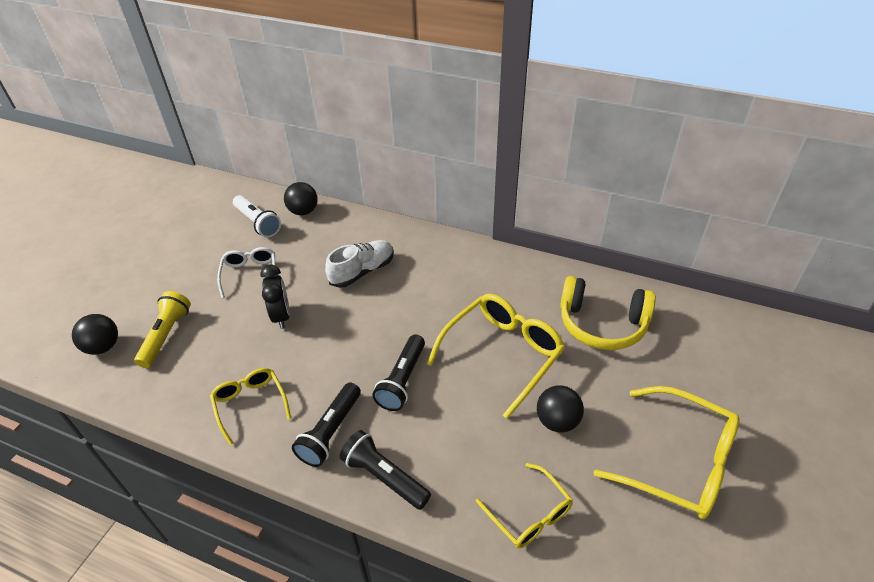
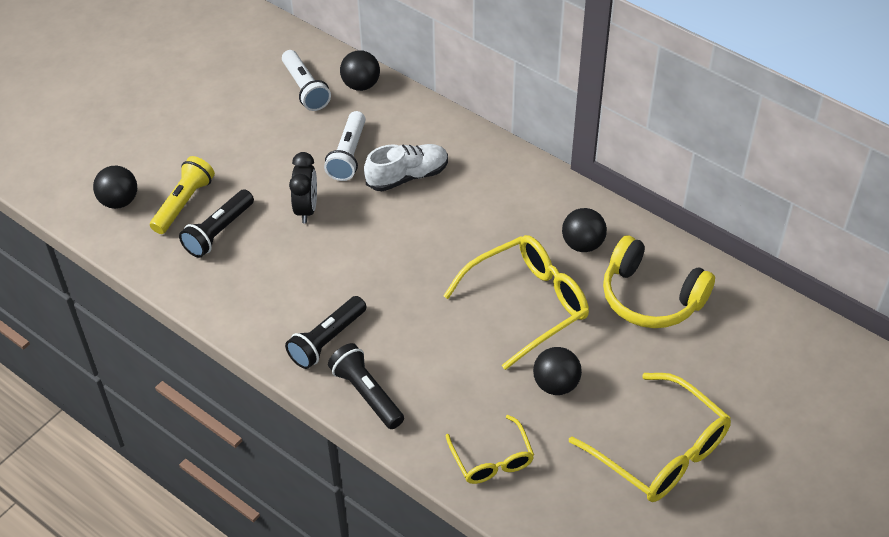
camera: 15 degrees right, 5 degrees up
(250, 274) = (283, 152): white glasses -> none
(250, 404) = (255, 295): yellow glasses -> none
(307, 265) = (348, 155): none -> white flashlight
(402, 380) = (413, 307): black flashlight -> black flashlight (219, 232)
(527, 294) = (582, 244): none -> black ball

